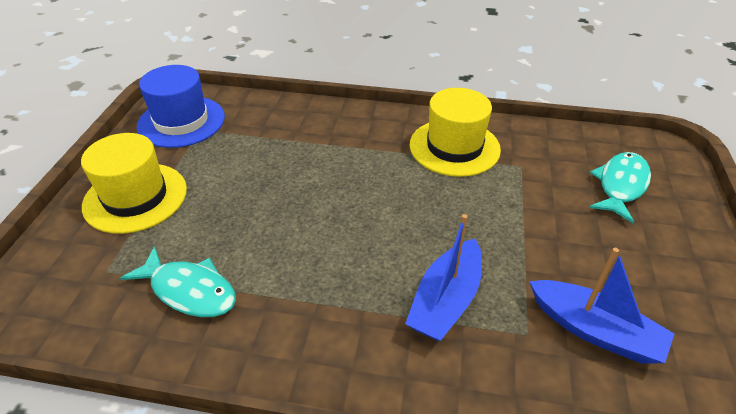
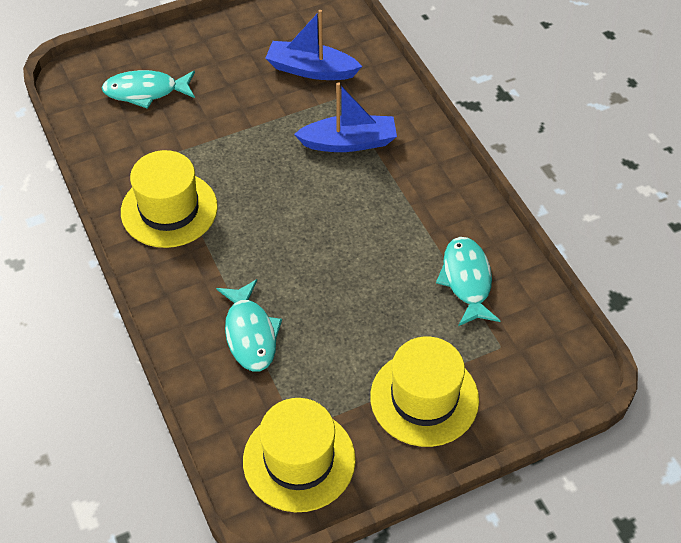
camera: 125 degrees left, 10 degrees up
(181, 121) = (299, 460): blue hat -> yellow hat
(295, 140) = (250, 334): none -> turquoise fish
(594, 330) = (311, 70): blue boat -> blue boat turned 75 degrees counterclockwise

